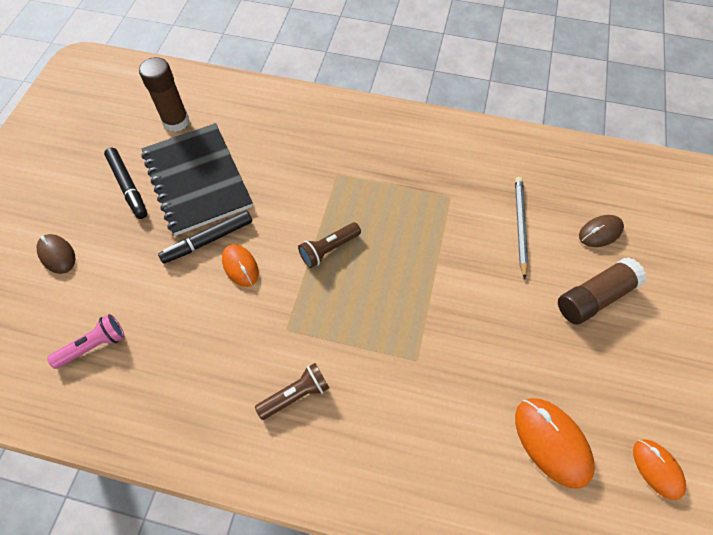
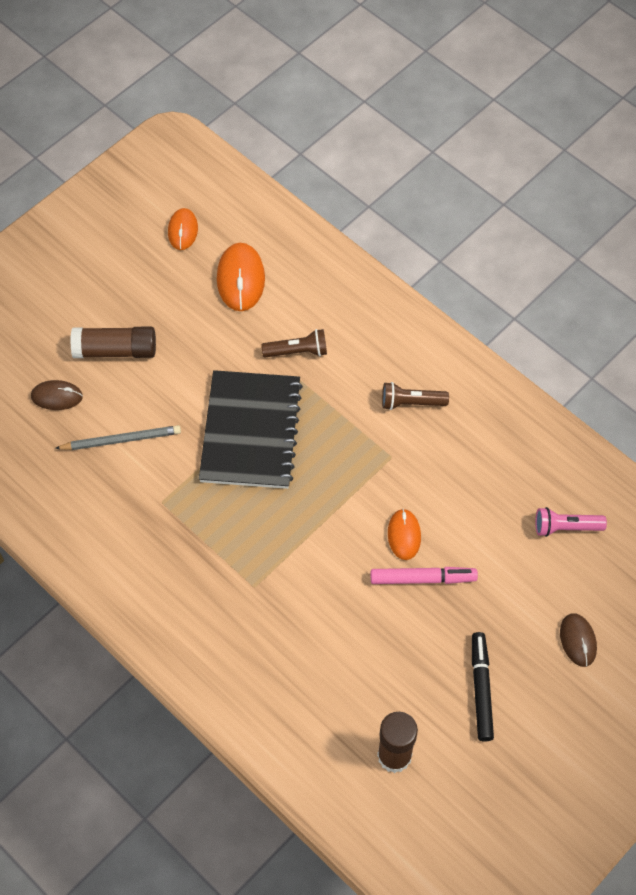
camera: 150 degrees left, 0 degrees up
(197, 180) = (403, 657): black notebook -> black notebook (250, 431)
(208, 240) = (422, 578): black marker -> pink marker
(329, 249) = (312, 509): brown flashlight -> brown flashlight (297, 351)
(520, 225) = (121, 440): grey pencil -> grey pencil turned 135 degrees counterclockwise

